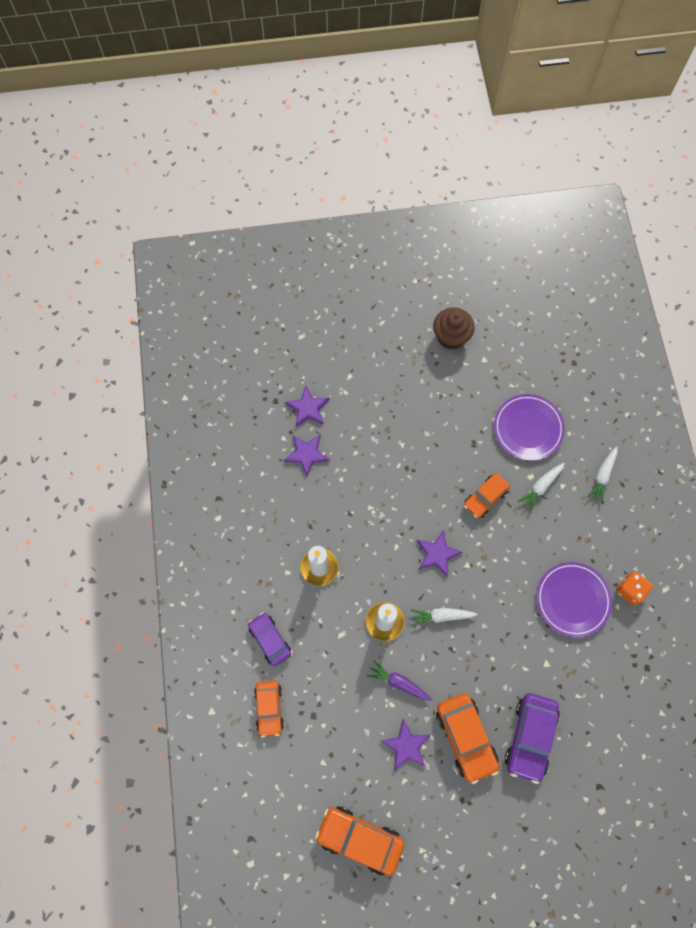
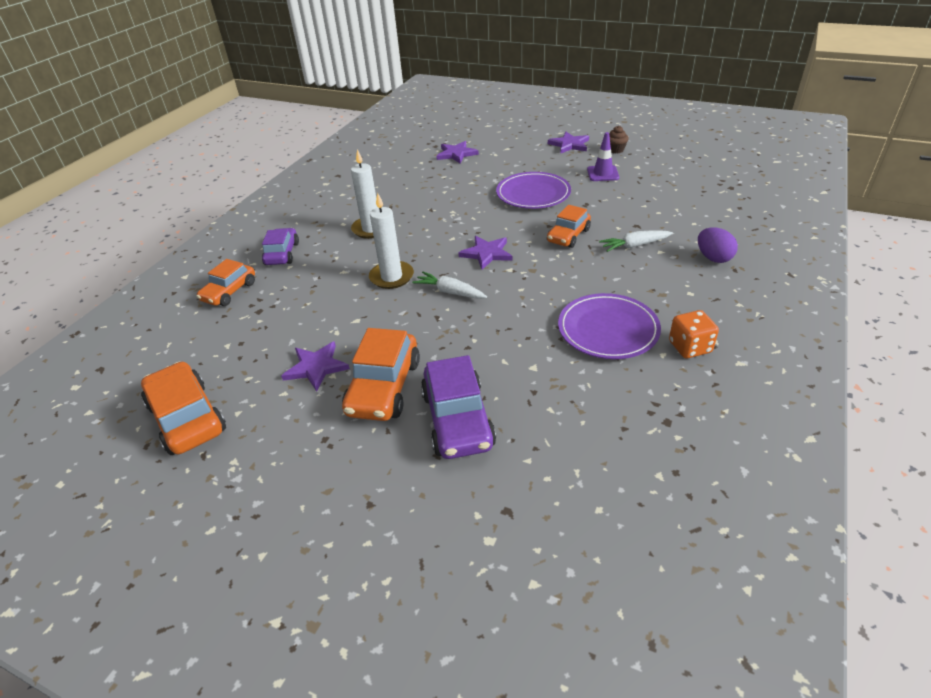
camera: 35 degrees right, 30 degrees down
(306, 454) = (430, 173): purple star -> purple star (569, 144)
(398, 682) = (360, 320): purple carrot -> none
(451, 336) = (615, 150): brown cupcake -> brown cupcake, size x0.55
(461, 385) = (602, 174): none -> purple traffic cone
(485, 498) = (568, 236): orange car -> orange car turned 45 degrees counterclockwise
(528, 428) = (650, 210): purple plate -> purple plate (533, 194)
(530, 737) = (458, 420): purple car -> purple car turned 60 degrees counterclockwise
(602, 476) = (713, 258): white carrot -> purple egg

